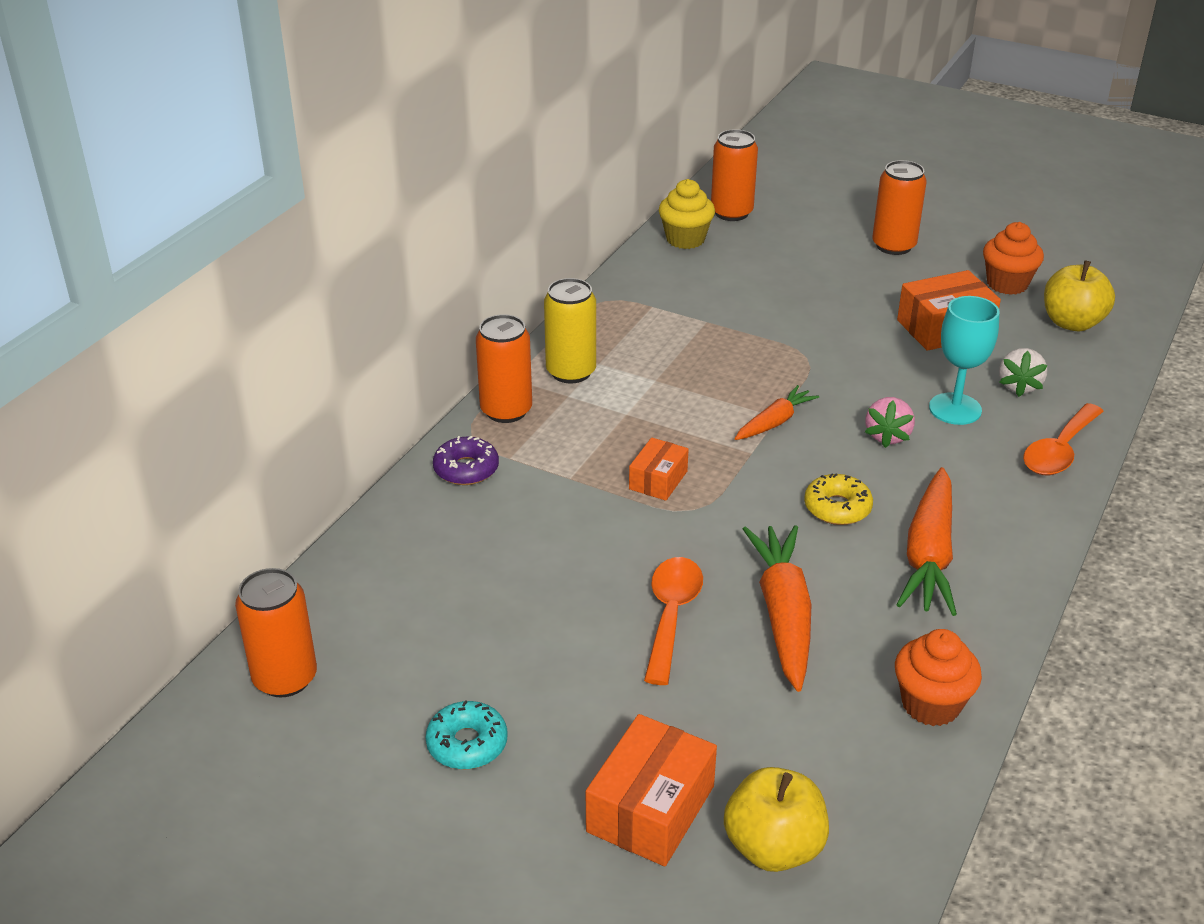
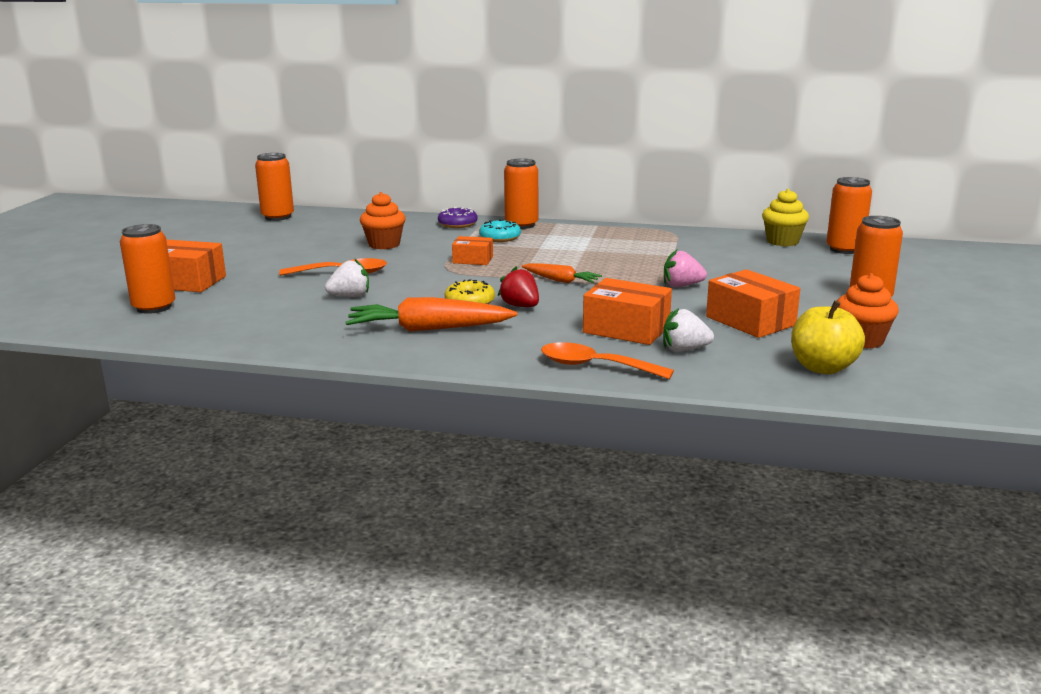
camera: 75 degrees right, 15 degrees down
(467, 744) = (234, 247): turquoise donut -> turquoise donut (500, 238)
(571, 372) = (575, 232): yellow can -> none
(773, 847) = (154, 307): yellow apple -> orange can
(783, 615) = (350, 296): orange carrot -> white strawberry
(862, 469) = (520, 306): none -> red strawberry
(887, 436) = (569, 311): pink strawberry -> pink strawberry (682, 286)
(930, 704) = (271, 336): orange cupcake -> orange cupcake (384, 244)
(955, 409) = (626, 329): turquoise goblet -> orange box

